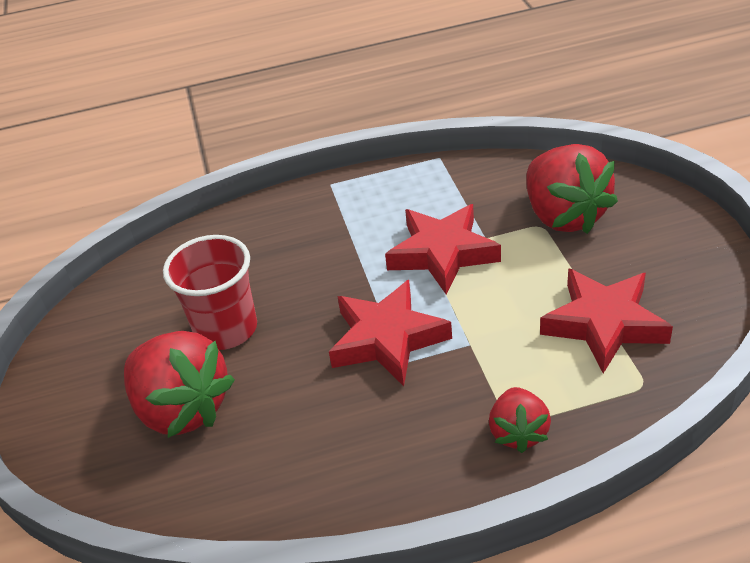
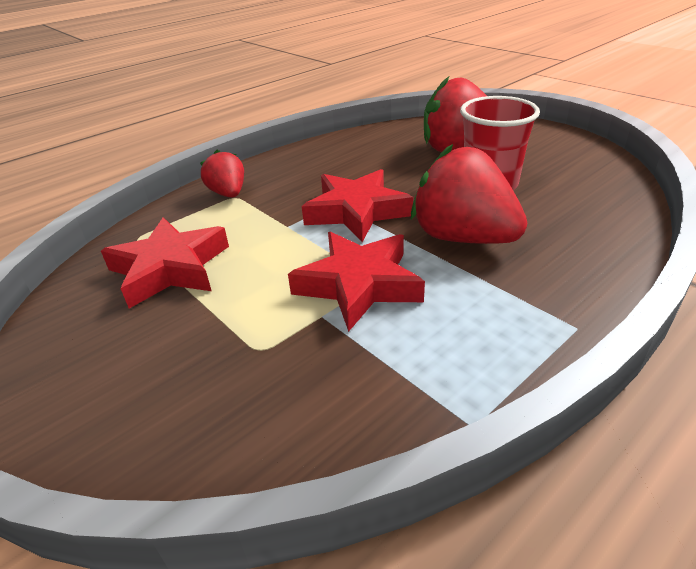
camera: 150 degrees right, 5 degrees down
(564, 216) = (232, 372): red strawberry -> red strawberry (462, 237)

